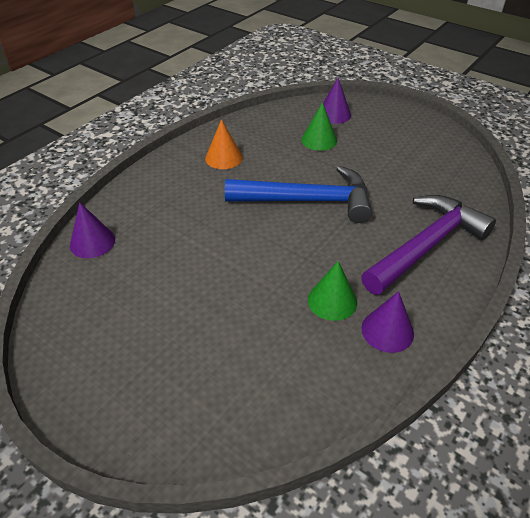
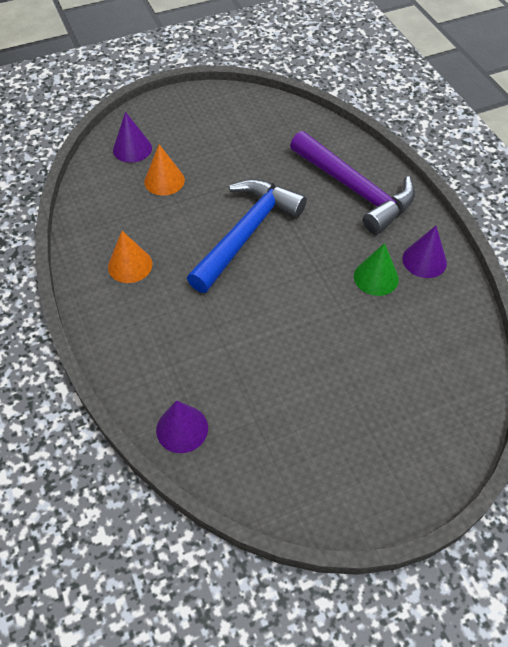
camera: 60 degrees left, 10 degrees up
(319, 140) = (164, 180): green cone -> orange cone
(426, 246) = (354, 189): purple hammer -> purple hammer turned 150 degrees clockwise

